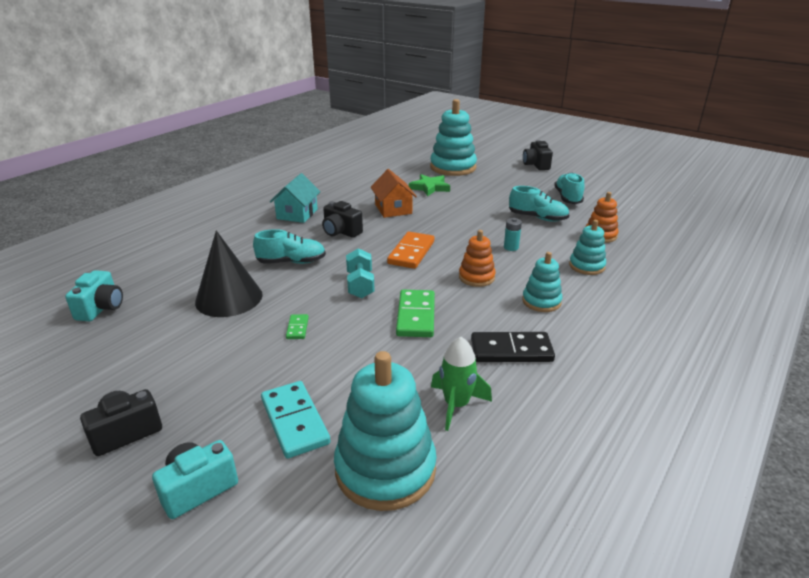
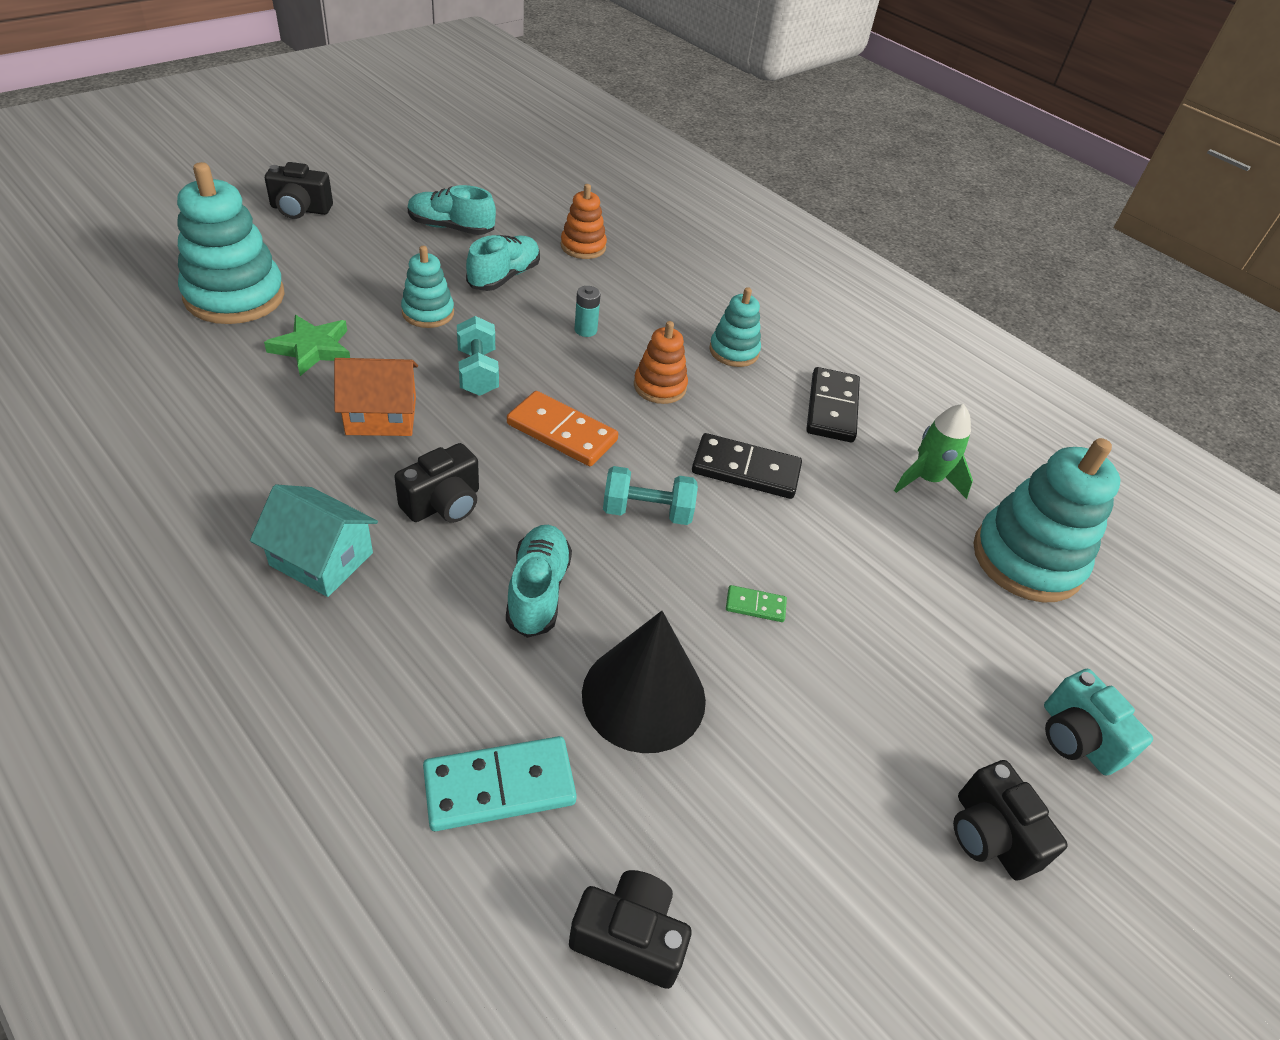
camera: 85 degrees left, 15 degrees up
(101, 308) = (629, 937): turquoise camera -> black camera
(294, 421) = (959, 631): turquoise domino -> turquoise domino (499, 786)
(415, 316) = (745, 470): green domino -> black domino
(444, 224) = (477, 372): none -> turquoise dumbbell
(586, 266) = (660, 287): turquoise stacking toy -> turquoise stacking toy (428, 313)

